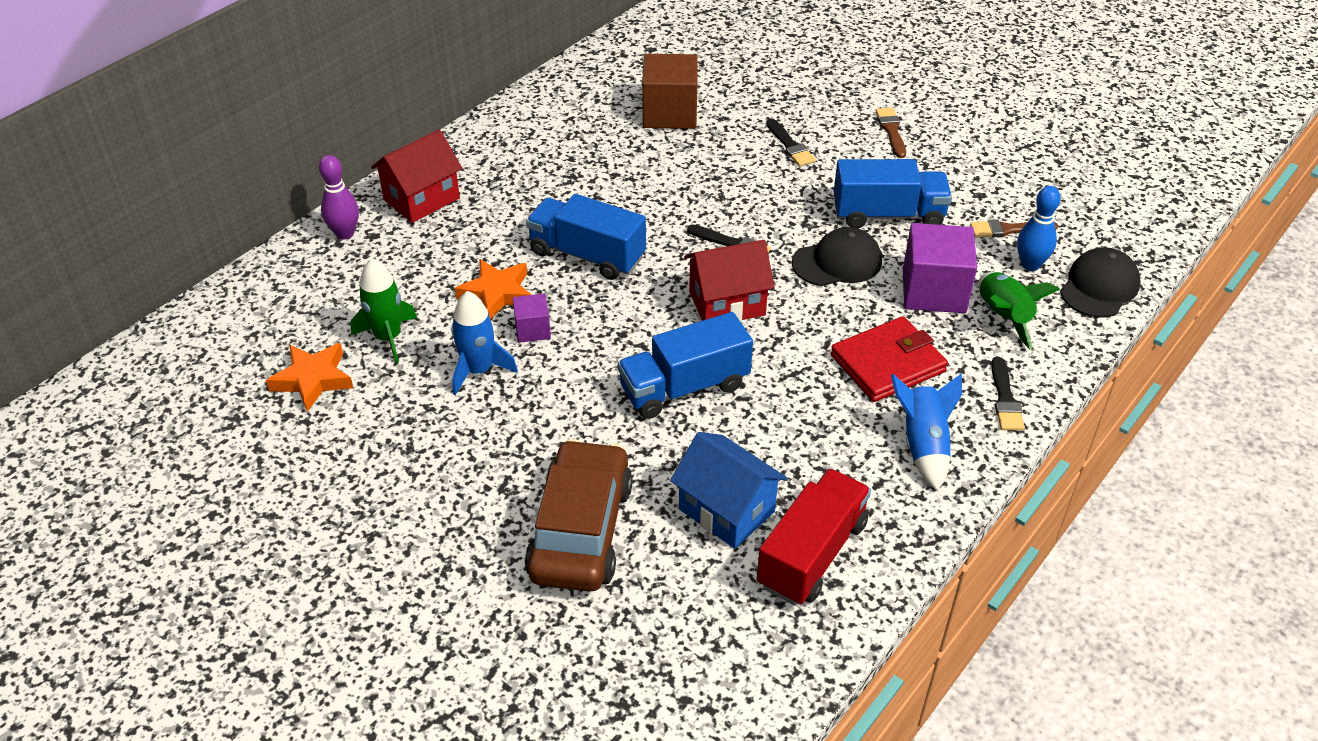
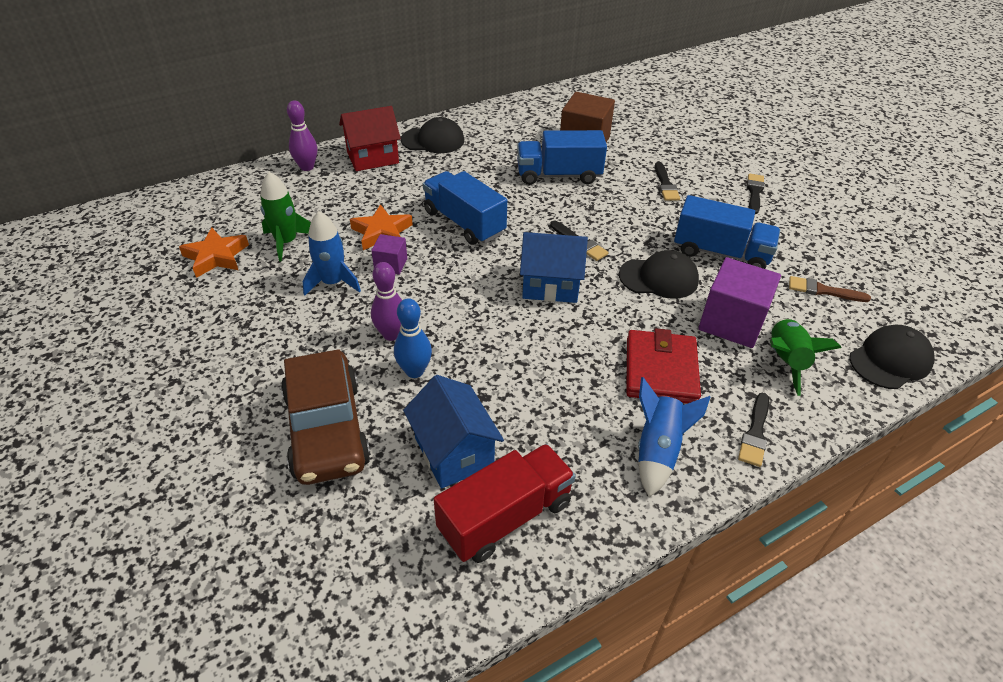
camera: 20 degrees right, 0 degrees up
(483, 156) = (433, 140): none -> black cap
(580, 530) = (327, 429): brown car -> brown car turned 135 degrees clockwise
(585, 409) = (391, 334): none -> purple bowling pin
(684, 387) = (479, 340): blue truck -> blue truck (558, 175)
(727, 303) = (550, 285): red house -> blue house
(887, 363) = (660, 370): red wallet -> red wallet turned 75 degrees counterclockwise
(891, 131) = (754, 192): brown brush -> black brush
(1030, 265) = (831, 324): blue bowling pin -> blue bowling pin (414, 371)

